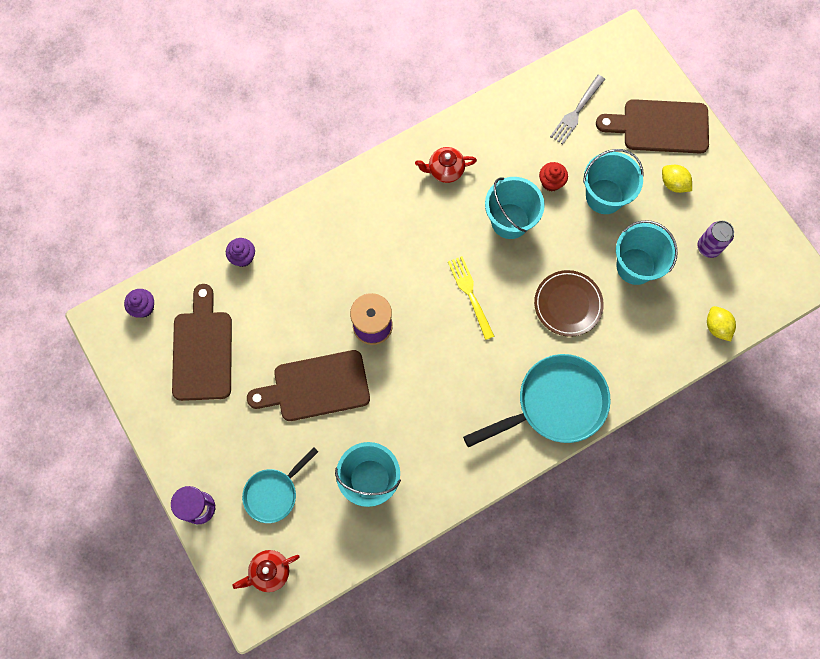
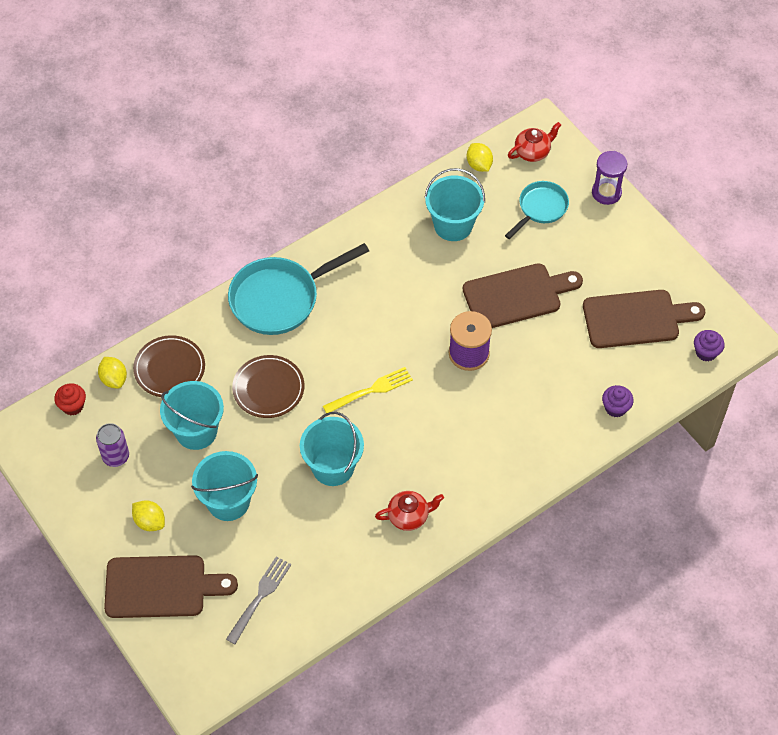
camera: 175 degrees right, 15 degrees down
(202, 350) = (636, 319): brown cutting board -> brown cutting board turned 90 degrees counterclockwise
(331, 558) = (479, 165): none -> yellow lemon
(470, 294) = (371, 390): yellow fork -> yellow fork turned 90 degrees counterclockwise
(551, 182) = (288, 512): red cupcake -> red cupcake (73, 406)
(663, 333) = (169, 368): none -> brown plate

